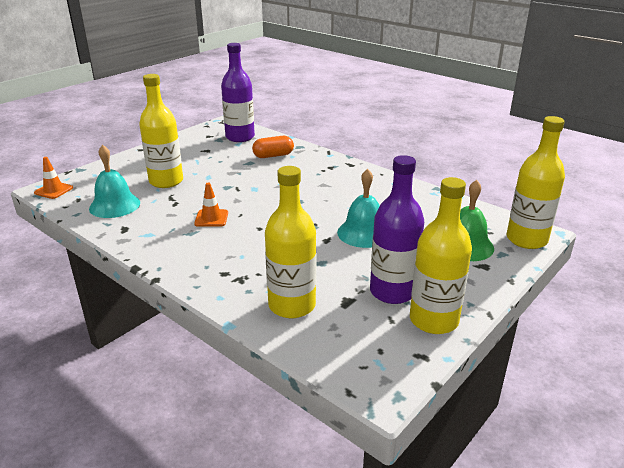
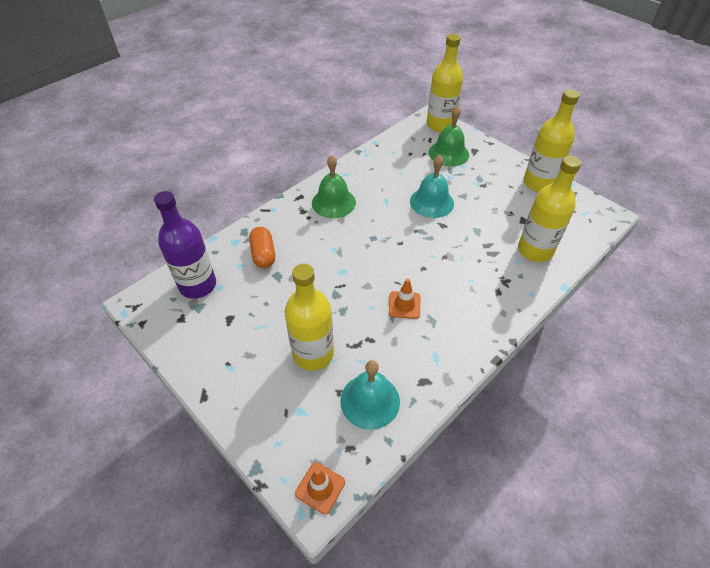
camera: 85 degrees left, 20 degrees up
(347, 180) = (333, 202): none -> green bell
(392, 292) = (510, 197): purple bottle -> none

